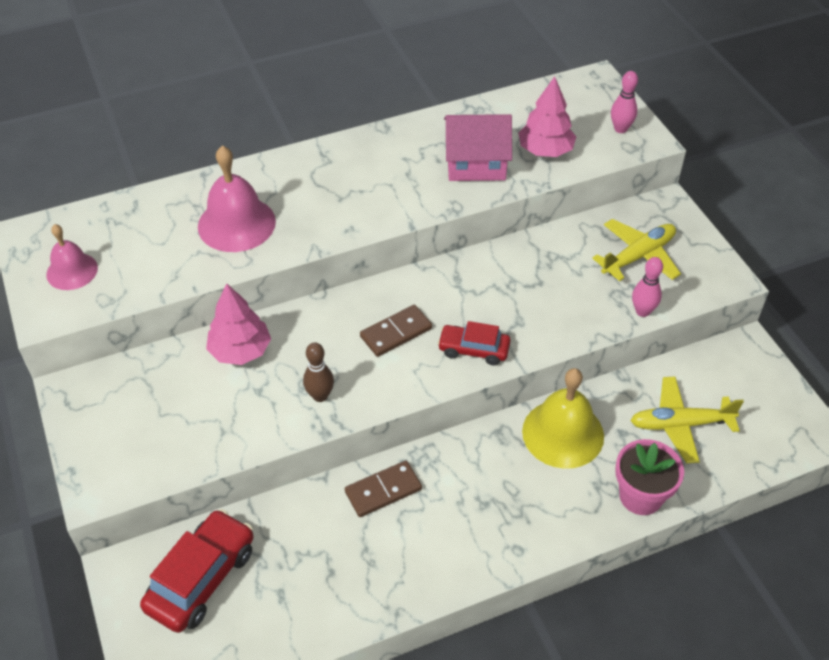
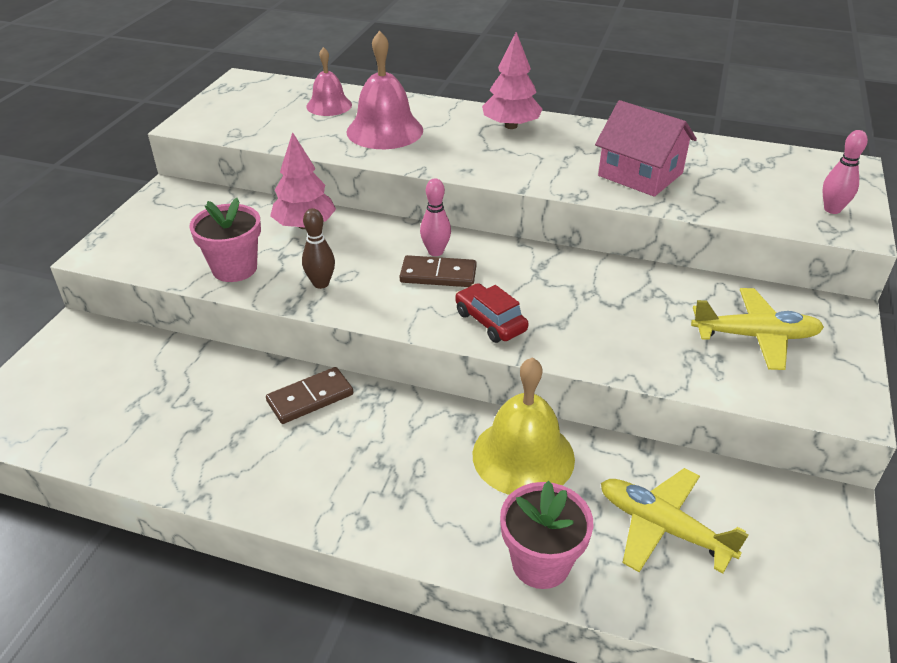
camera: 40 degrees right, 10 degrees down
(72, 271) = (239, 109): pink bell -> pink bell (329, 105)
(201, 578) = (109, 370): red car -> none
(235, 427) = (234, 268): none -> pink flower pot
(383, 490) = (310, 398): brown domino -> brown domino turned 45 degrees counterclockwise
(545, 150) = (724, 193): pink tree -> pink tree (511, 126)
(642, 311) = (705, 383): pink bowling pin -> pink bowling pin (435, 252)

